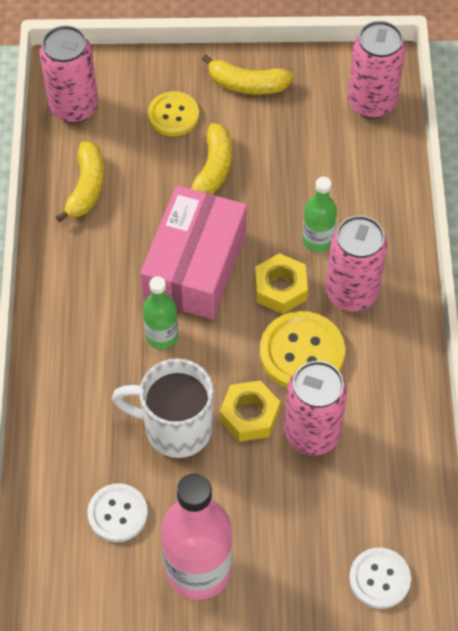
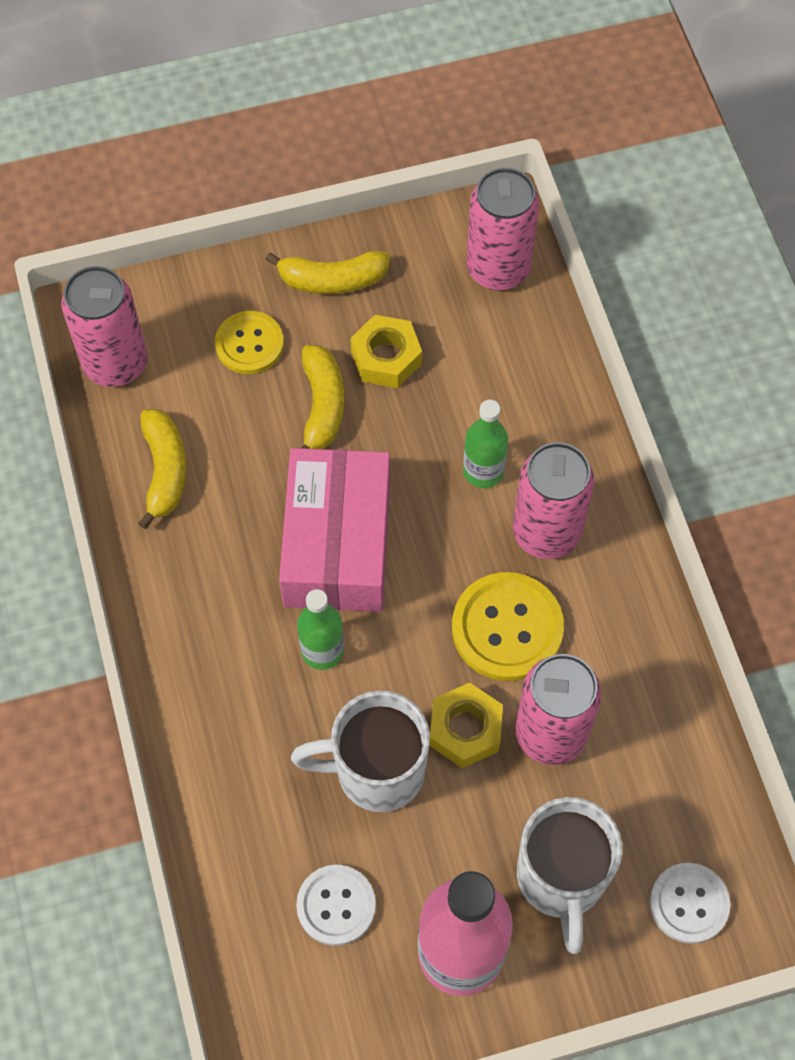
camera: 15 degrees left, 5 degrees up
(280, 288) = (455, 548): yellow nut -> yellow nut (386, 357)
(288, 537) = (561, 879): none -> white mug

